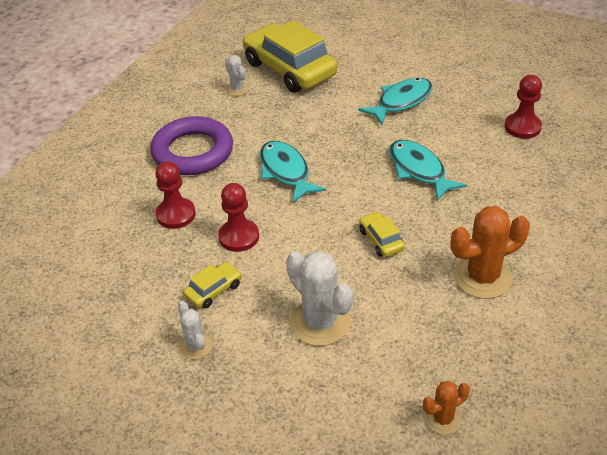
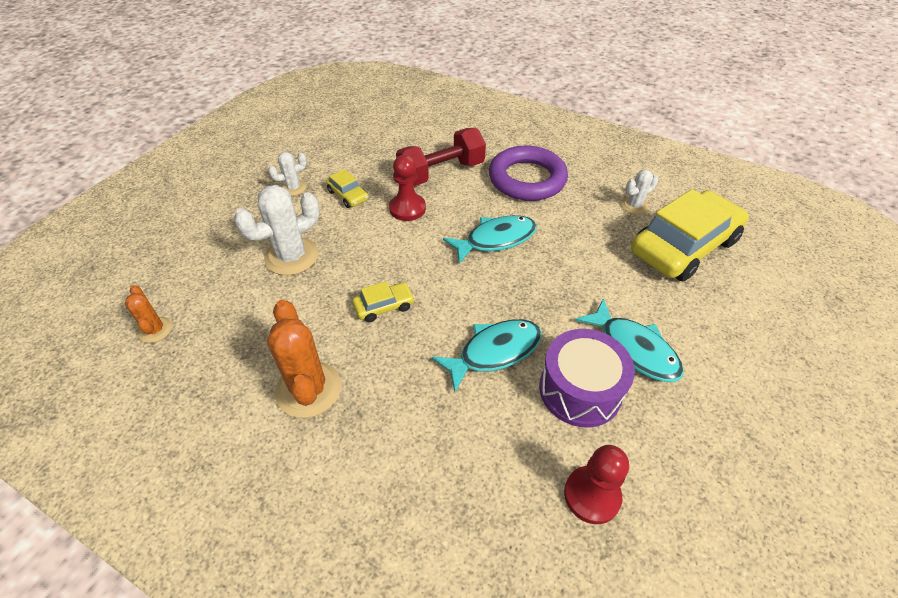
camera: 90 degrees right, 5 degrees up
(176, 214) = (441, 172): red pawn -> red dumbbell
(444, 128) = (580, 390): none -> purple drum

